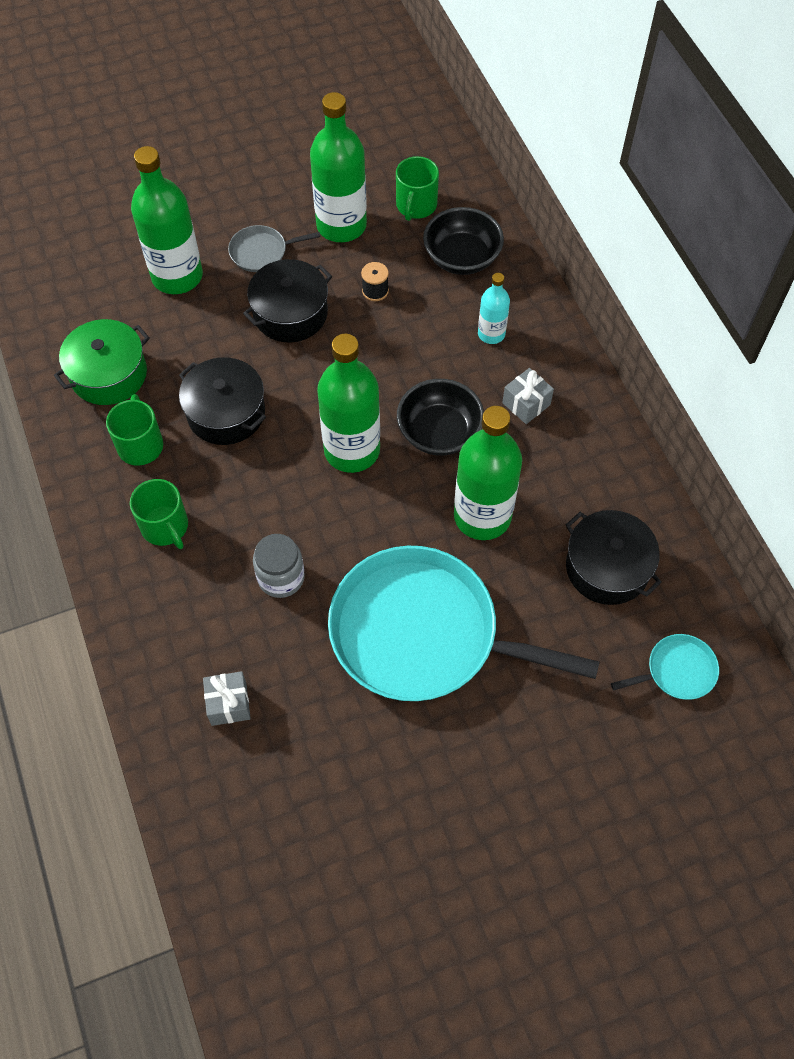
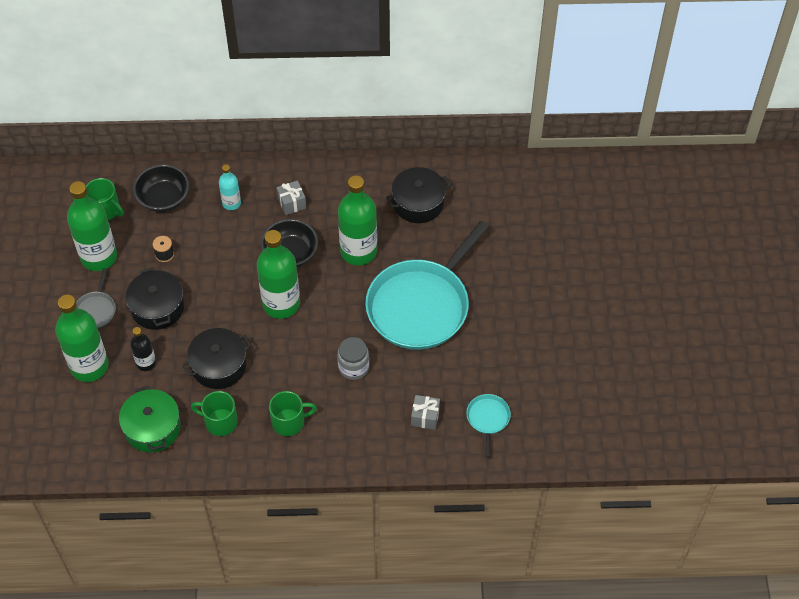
camera: 70 degrees left, 5 degrees down
(202, 332) = (146, 363): none -> black bottle
(677, 671) = (492, 195): turquoise pan -> turquoise pan (488, 419)

